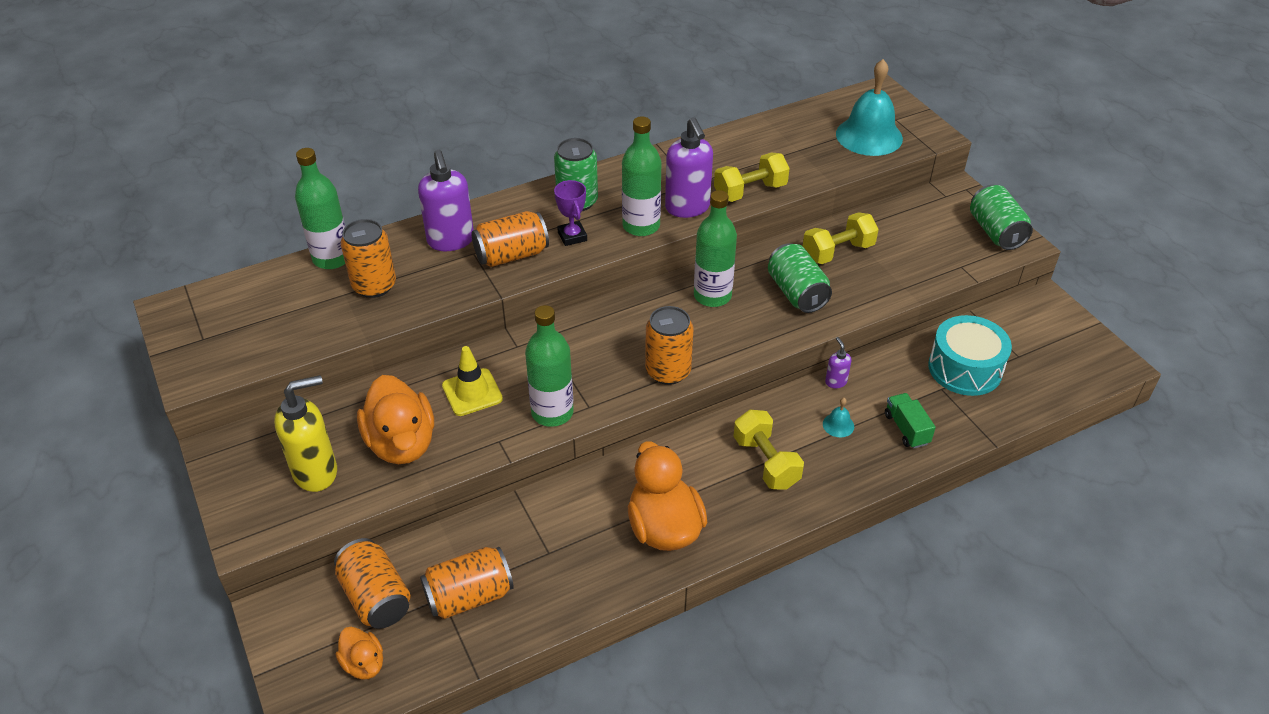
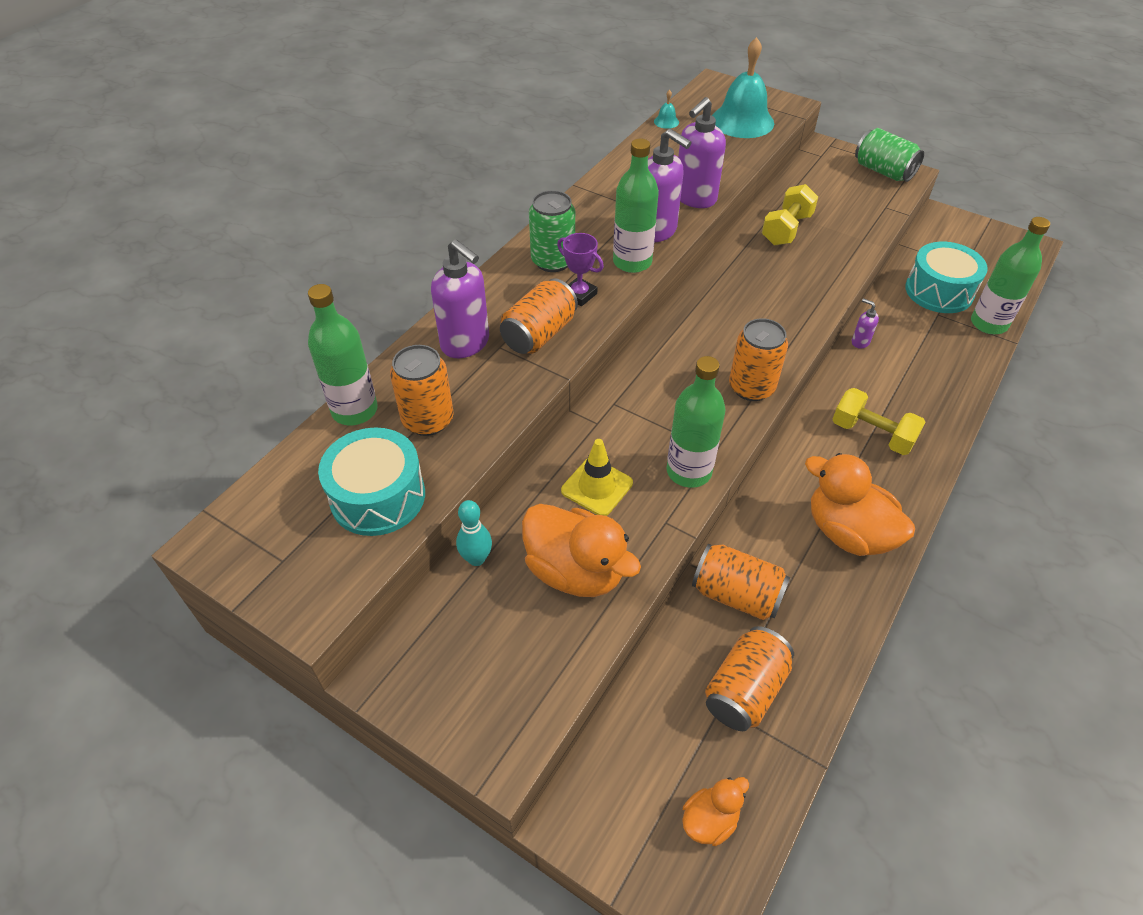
camera: 30 degrees left, 5 degrees up
(295, 324) = (378, 496): none -> turquoise drum
(316, 472) = (515, 646): yellow soap dispenser -> none
(343, 403) = (476, 558): none -> turquoise bowling pin
(364, 664) = (710, 820): orange duck -> orange duck turned 60 degrees counterclockwise
(376, 597) = (659, 743): orange can -> orange can (736, 595)
(712, 296) = (724, 305): green bottle -> green bottle (988, 324)
(750, 191) = (694, 199): yellow dumbbell -> purple soap dispenser
(797, 293) = (788, 276): green can -> none
(838, 425) = (895, 377): turquoise bell -> turquoise bell (666, 122)
(906, 429) = (945, 357): green truck -> none

